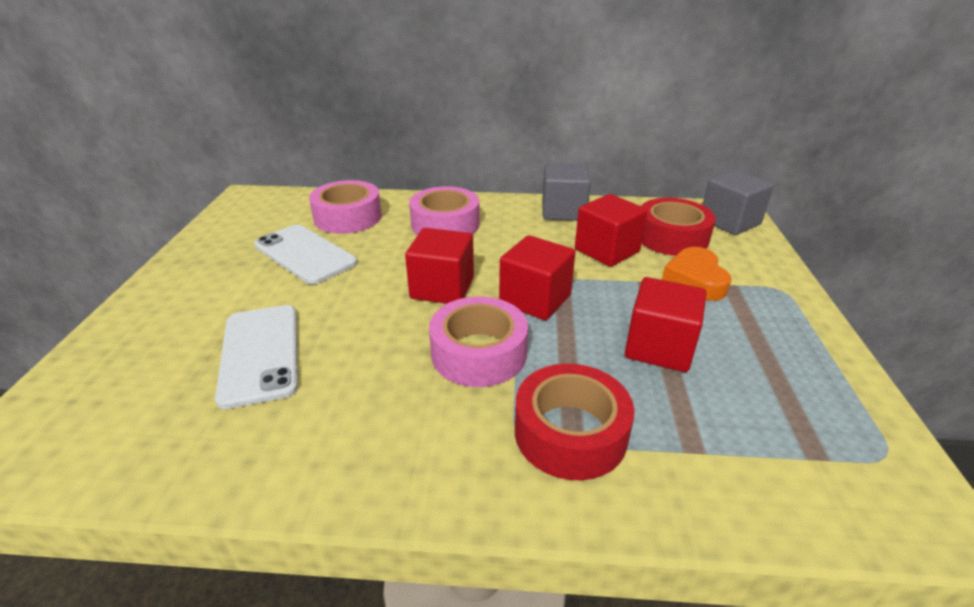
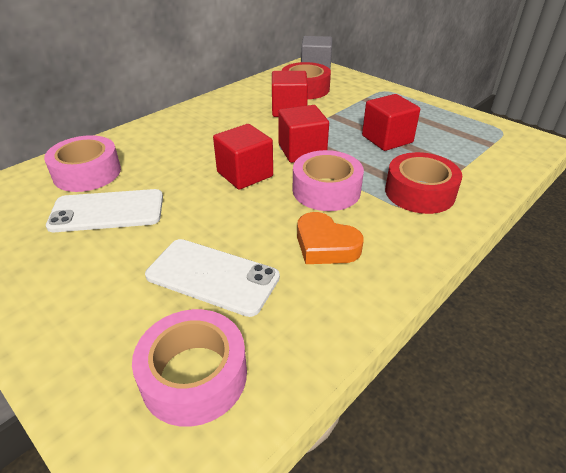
camera: 50 degrees left, 5 degrees up
(445, 224) = (172, 141): pink tape -> pink tape (194, 375)
(563, 211) = (228, 100): grey cube -> none
(695, 280) = (349, 103): orange heart -> orange heart (325, 245)

